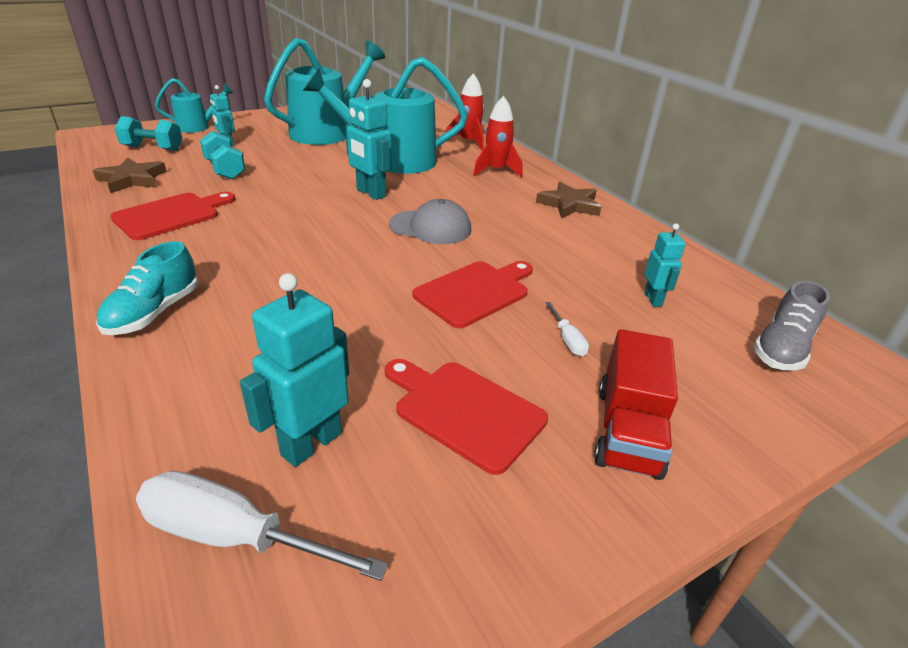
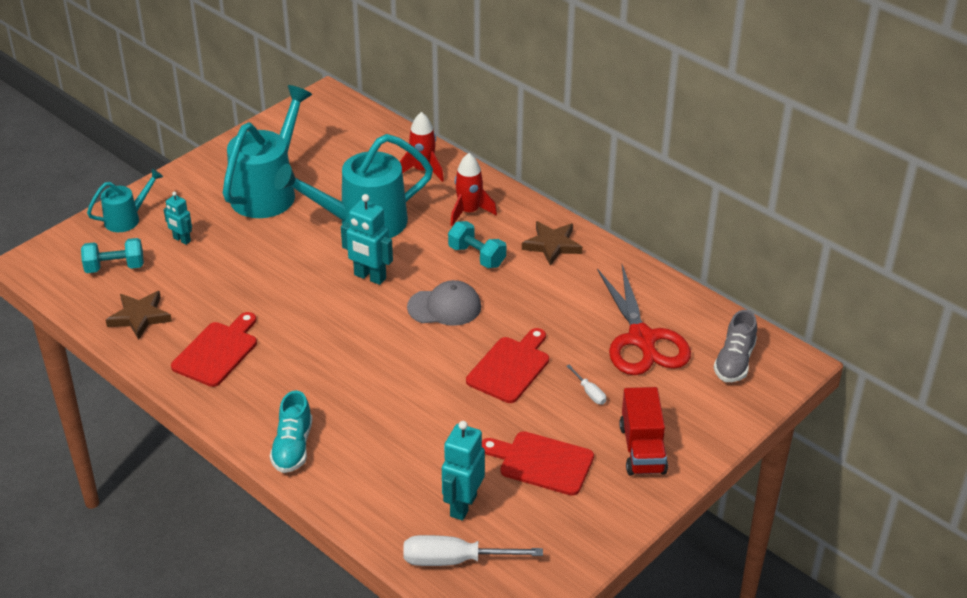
camera: 15 degrees left, 5 degrees up
(225, 170) = (213, 280): turquoise dumbbell -> turquoise dumbbell (477, 256)
(653, 299) = (642, 339): turquoise robot -> red scissors

